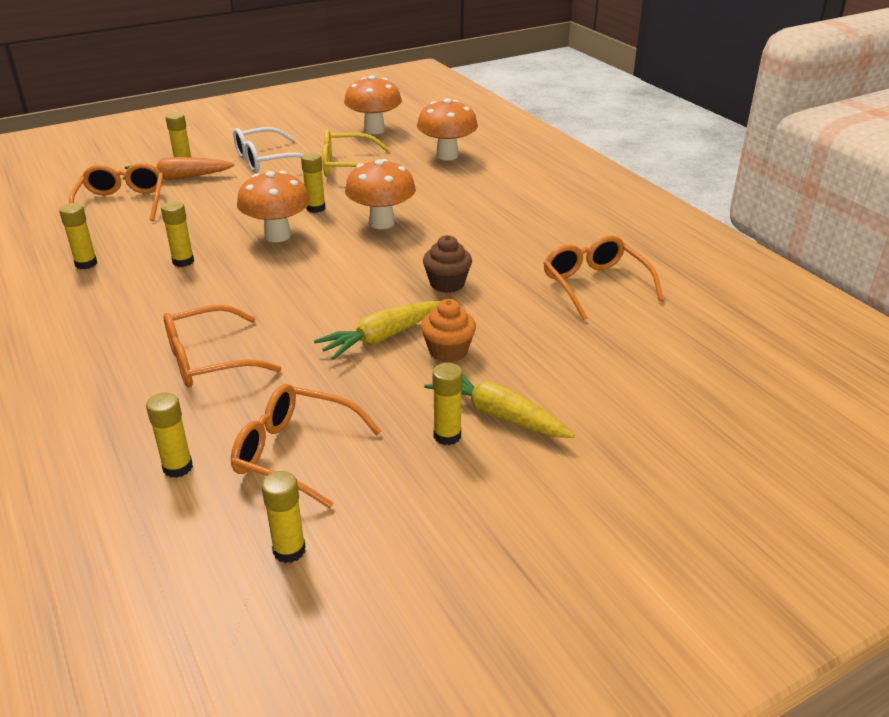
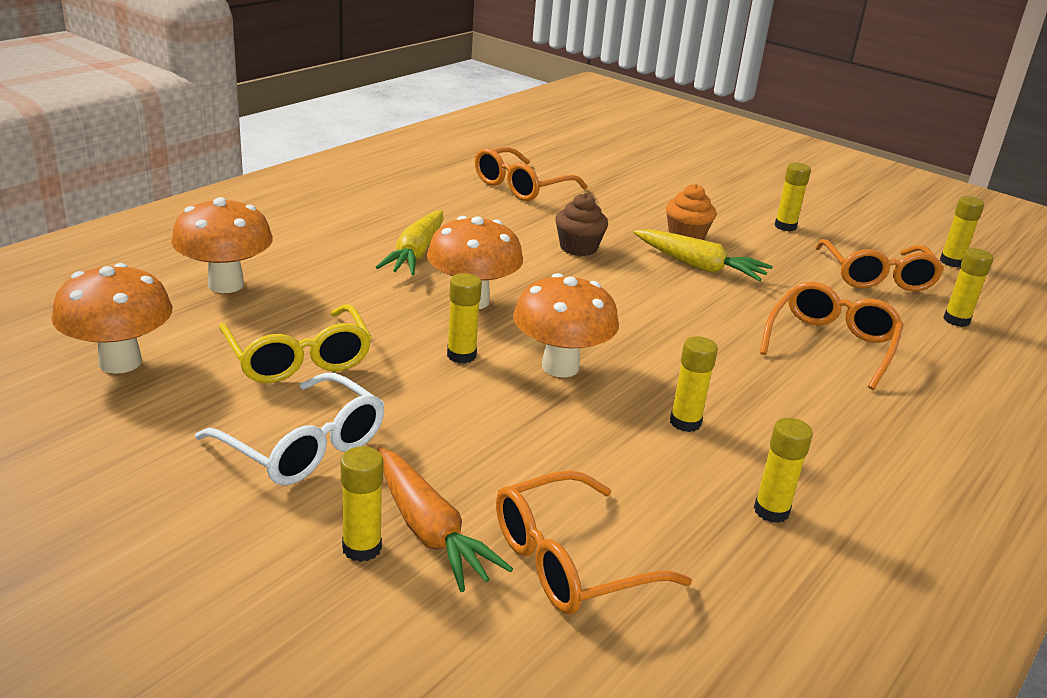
camera: 115 degrees left, 5 degrees down
(209, 360) = (831, 344): orange glasses -> orange glasses turned 105 degrees counterclockwise
(498, 415) = (741, 212): yellow carrot -> yellow carrot (416, 254)

